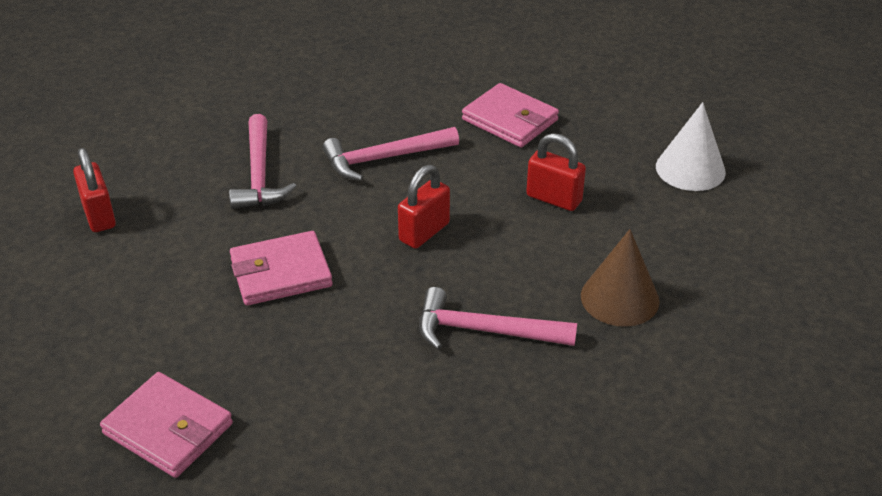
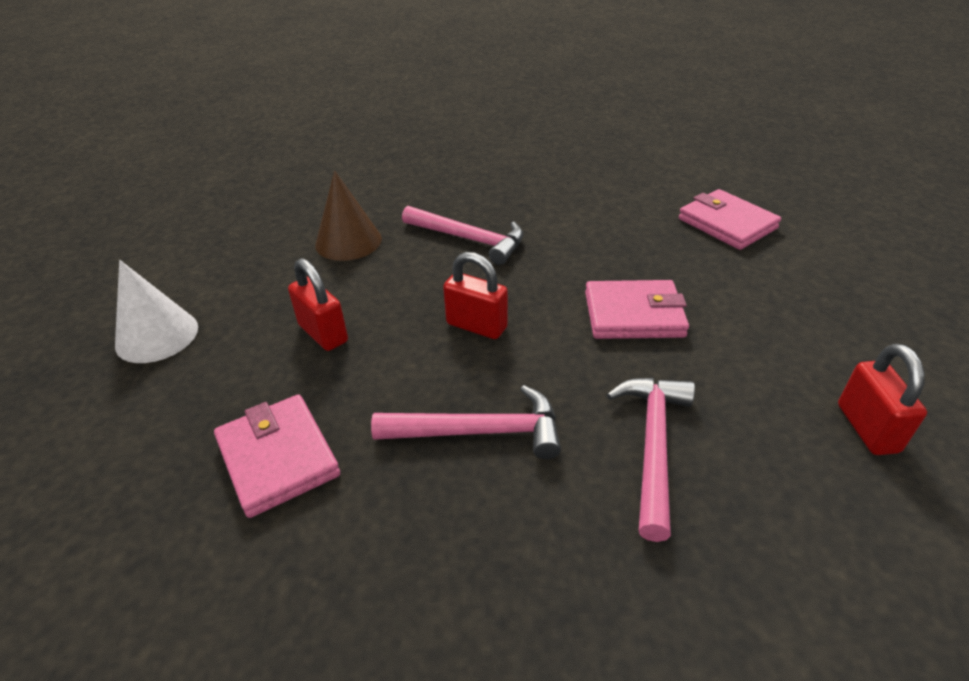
camera: 160 degrees left, 0 degrees up
(424, 232) = (476, 326): red padlock -> red padlock turned 60 degrees clockwise

